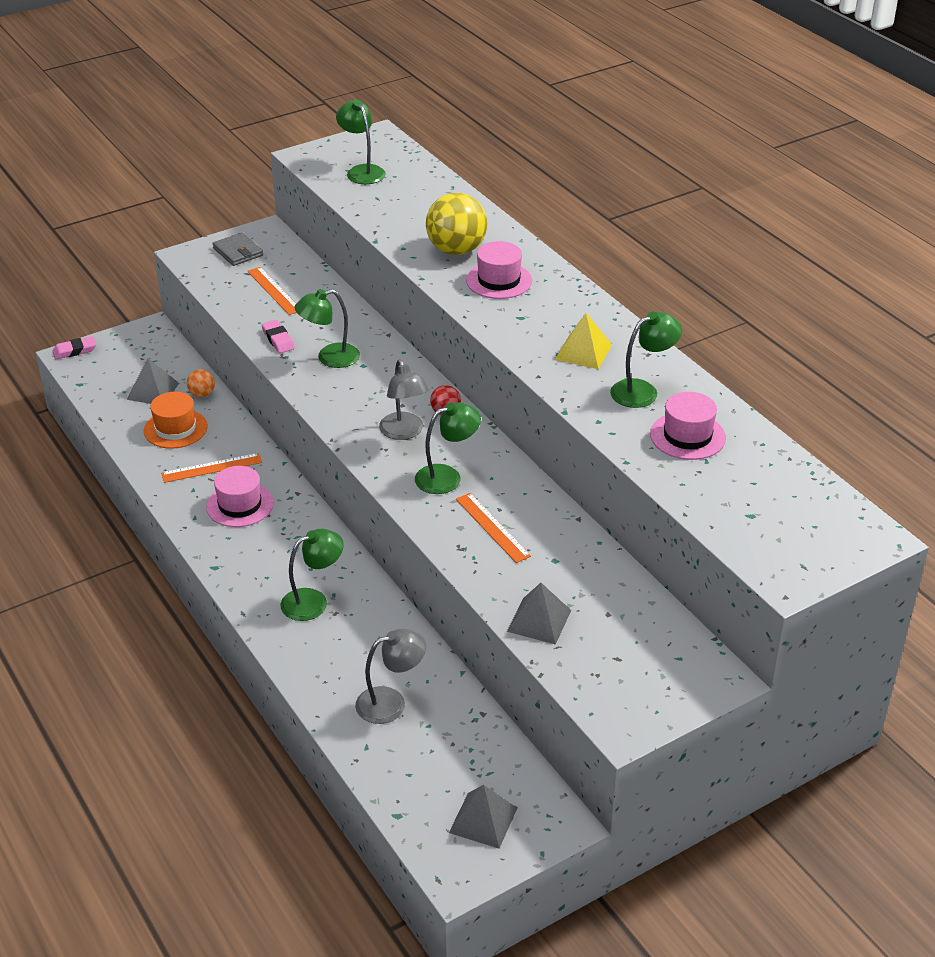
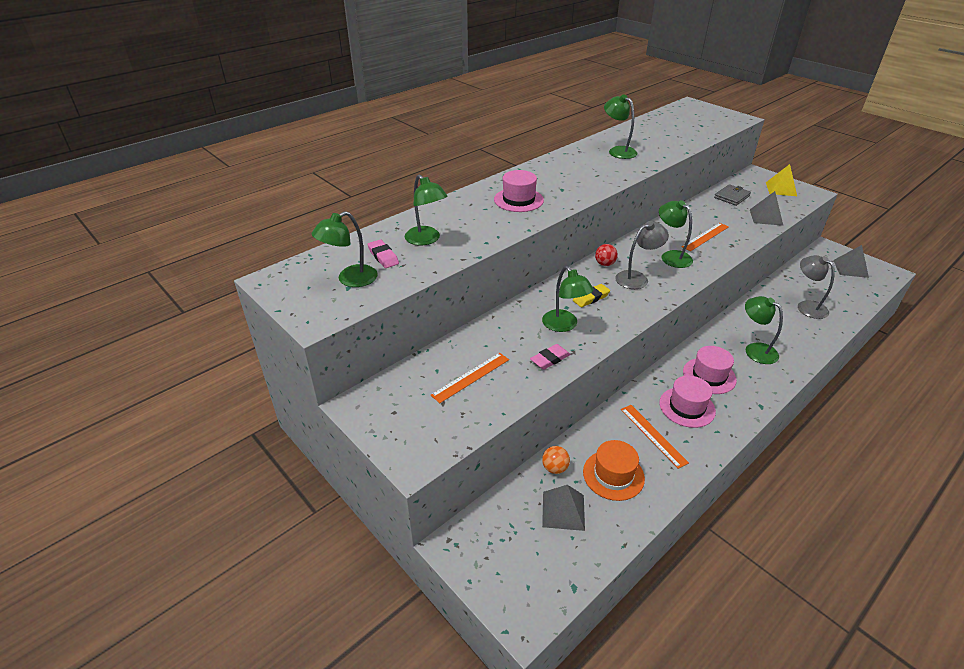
camera: 100 degrees left, 0 degrees up
(75, 351) = (512, 617): pink eraser -> pink eraser (383, 256)
(238, 252) = (401, 419): grey wallet -> grey wallet (731, 197)
(374, 386) = (591, 298): none -> yellow eraser
(422, 213) = (426, 240): none -> green lamp
(456, 250) = (481, 219): yellow ball -> none
(583, 351) = (589, 168): yellow pyramid -> yellow pyramid (781, 189)
(687, 436) = (650, 139): pink hat -> pink hat (709, 376)

